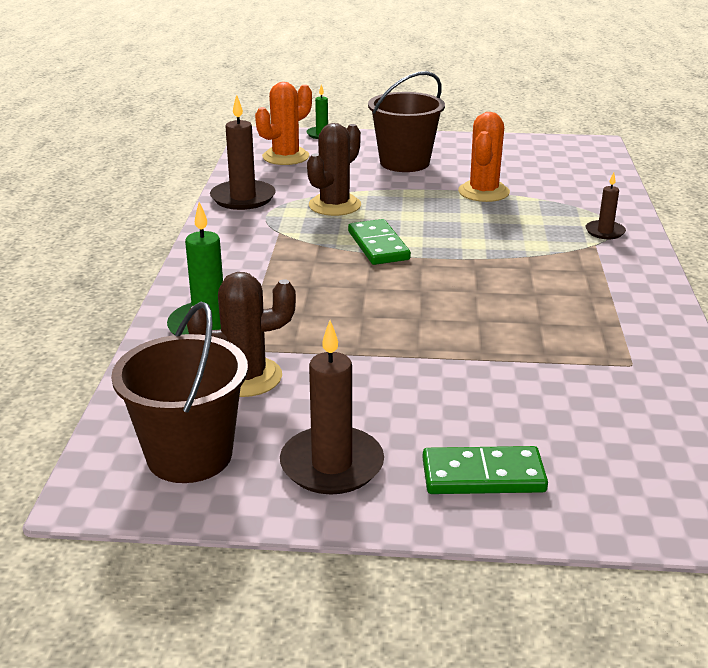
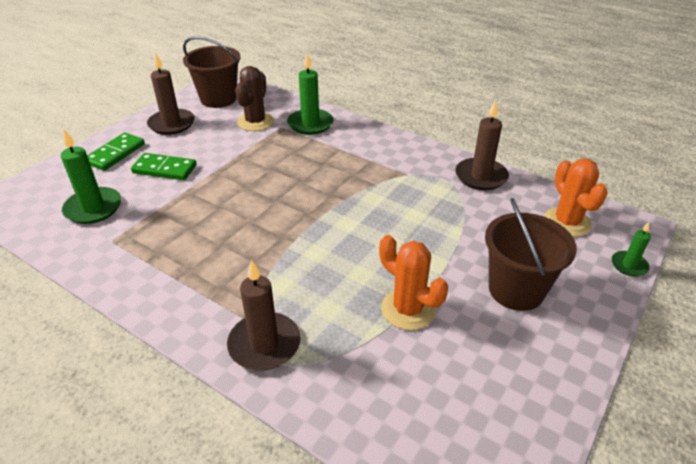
camera: 120 degrees right, 10 degrees up
(334, 205) = (438, 212): brown cactus -> none
(378, 245) = (352, 207): green domino -> green domino (164, 169)
(605, 232) = (264, 344): brown candle -> brown candle, size x1.78
(611, 414) = (93, 208): none -> green candle

